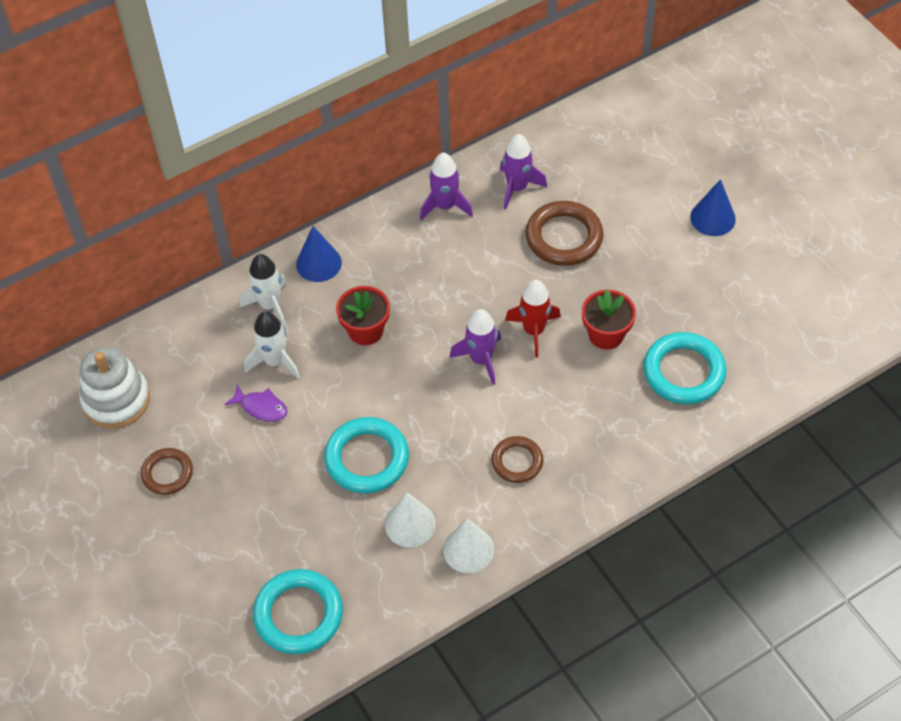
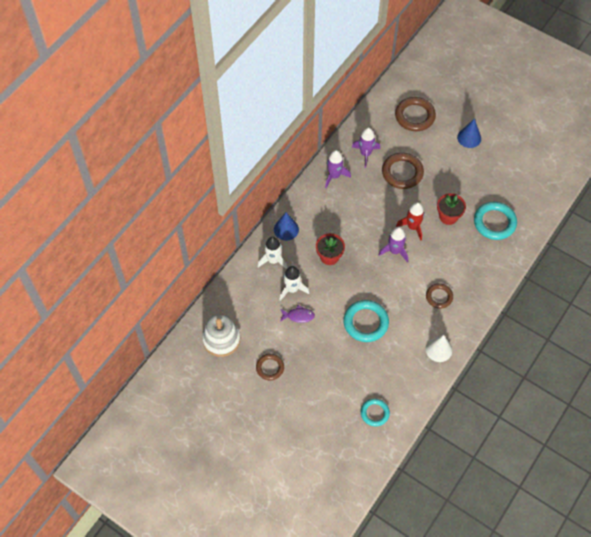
camera: 25 degrees left, 5 degrees up
(298, 614) = (374, 413): turquoise ring -> turquoise ring, size x0.61
(410, 524) = (404, 347): white cone -> none
(635, 154) = (415, 116): none -> brown ring

